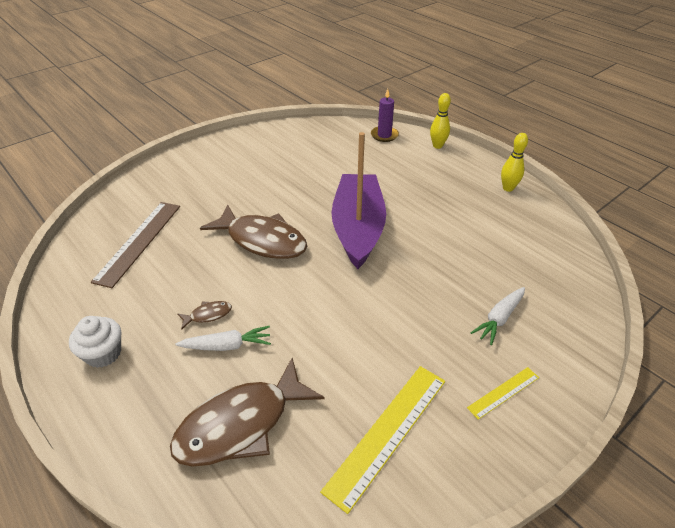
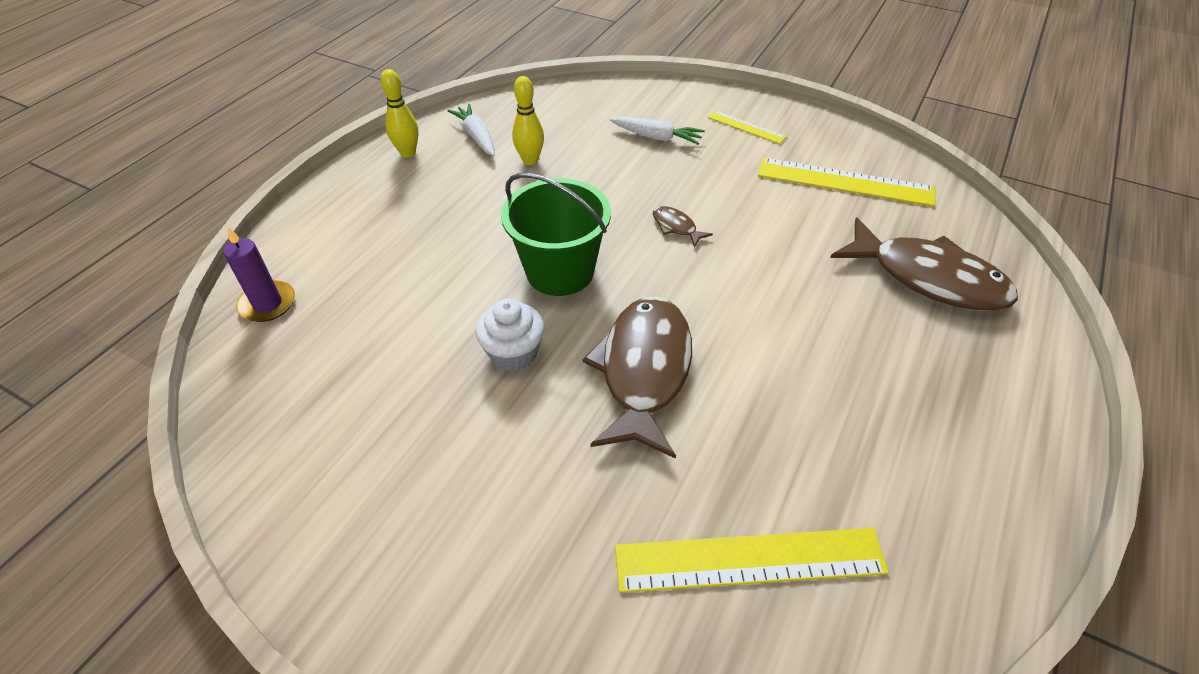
camera: 110 degrees left, 5 degrees up
(103, 353) = (974, 458): white cupcake -> white cupcake (513, 353)
(139, 242) = (749, 559): brown ruler -> yellow ruler
(208, 315) = (825, 371): brown fish -> brown fish (676, 227)
(227, 345) = (853, 330): white carrot -> white carrot (476, 137)
(358, 228) = (560, 271): purple boat -> green bucket
(437, 146) = (299, 232): yellow bowling pin -> yellow bowling pin (530, 160)

